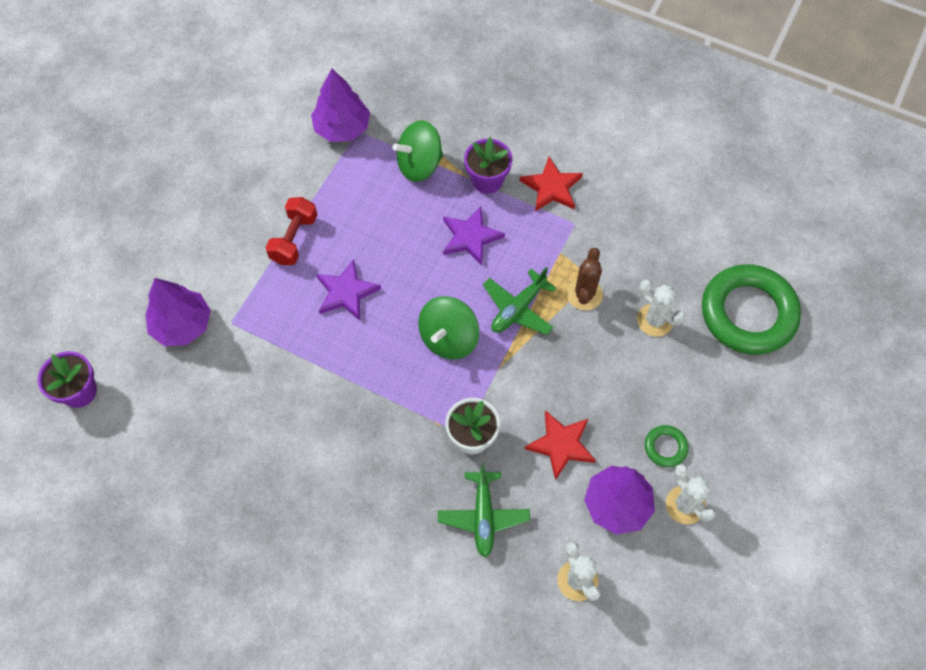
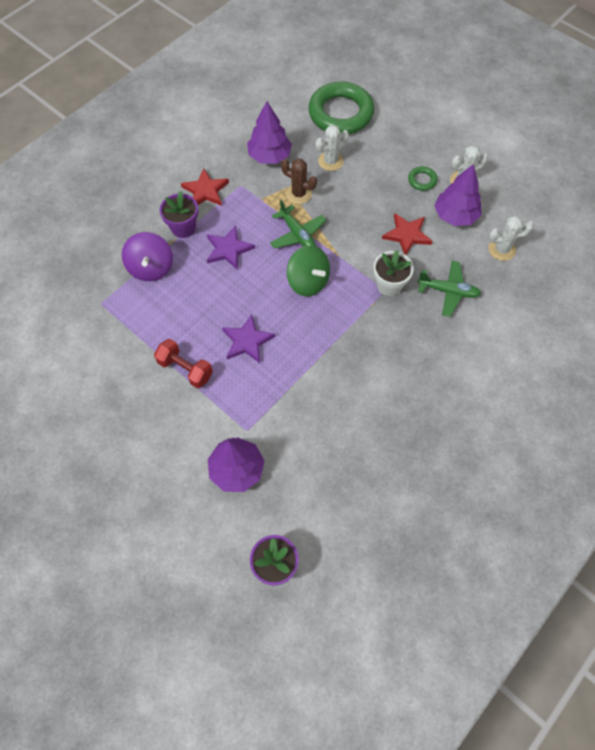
camera: 75 degrees left, 0 degrees up
(342, 128) = (92, 314): purple tree -> purple tree (269, 156)
(419, 165) = (151, 268): green spinning top -> purple spinning top

